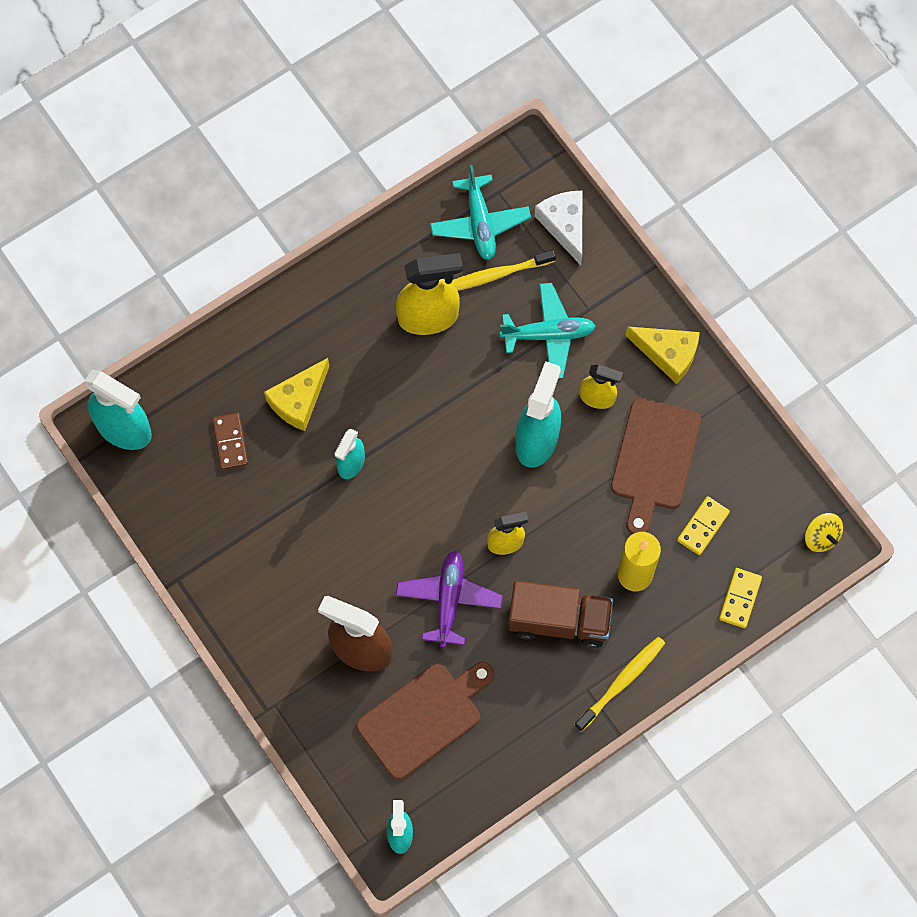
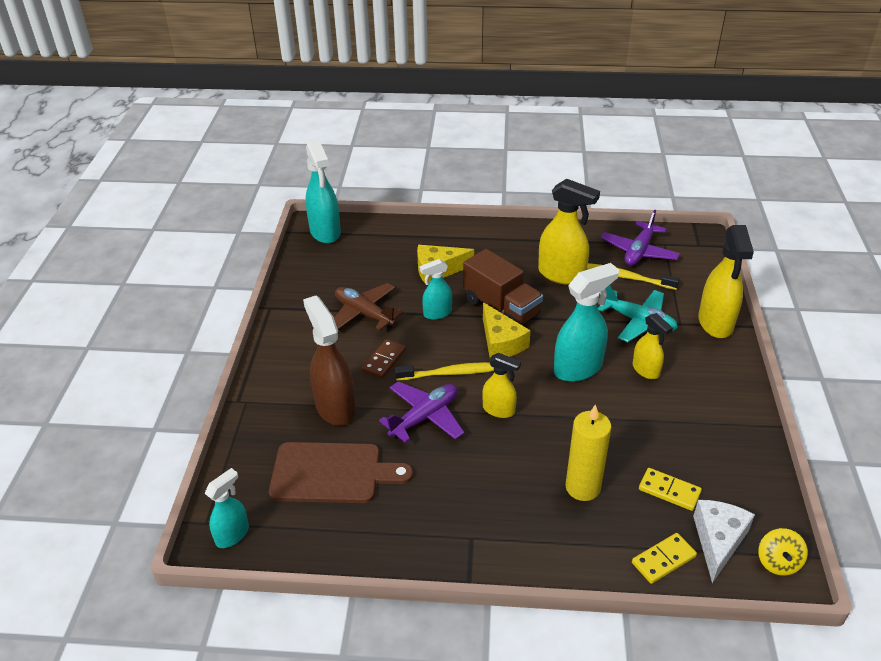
camera: 40 degrees right, 30 degrees down
(230, 442) = (376, 267): brown domino -> brown domino (384, 360)
(279, 517) = (364, 313): none -> brown plane
(480, 223) = (639, 251): turquoise plane -> purple plane
(559, 620) = (493, 479): brown truck -> brown truck (501, 308)
(564, 226) = (699, 278): white cheese -> white cheese (718, 541)
(619, 285) = (715, 323): none -> yellow spray bottle
(622, 682) = (506, 552): yellow toothbrush -> yellow toothbrush (451, 373)
(654, 460) = (661, 427): brown cutting board -> none
(668, 354) = (724, 375): yellow cheese -> yellow cheese (501, 342)
(703, 526) = (669, 491): yellow domino -> yellow domino turned 45 degrees clockwise

